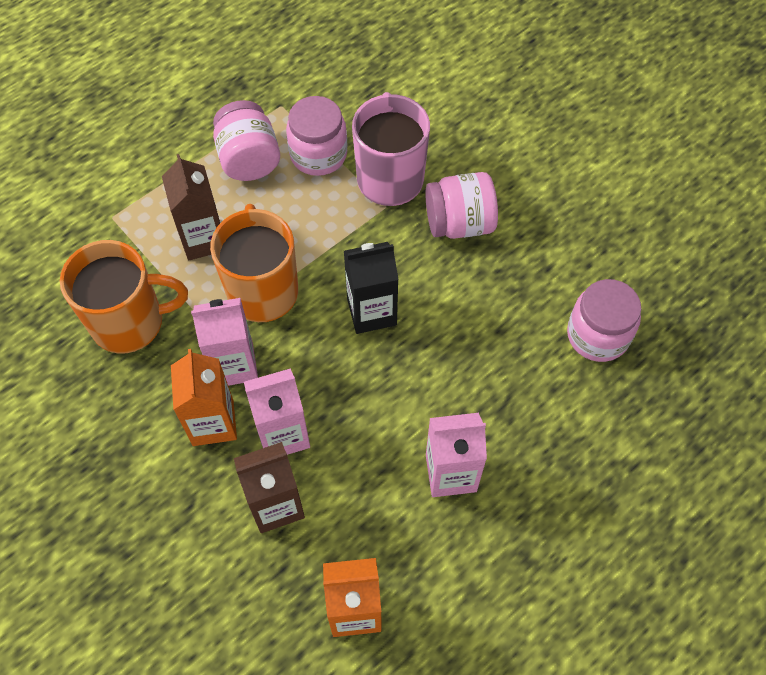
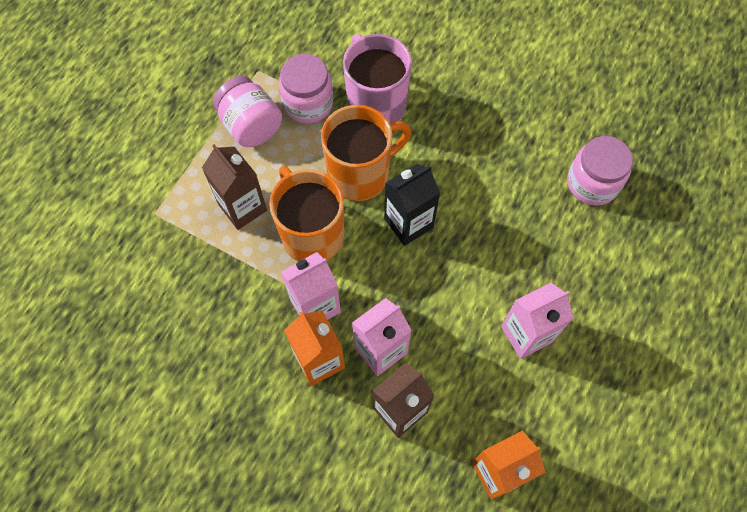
camera: 20 degrees left, 5 degrees up
(130, 322) = (211, 300): orange mug -> orange mug (360, 174)
(459, 223) = (447, 126): pink jar -> none

